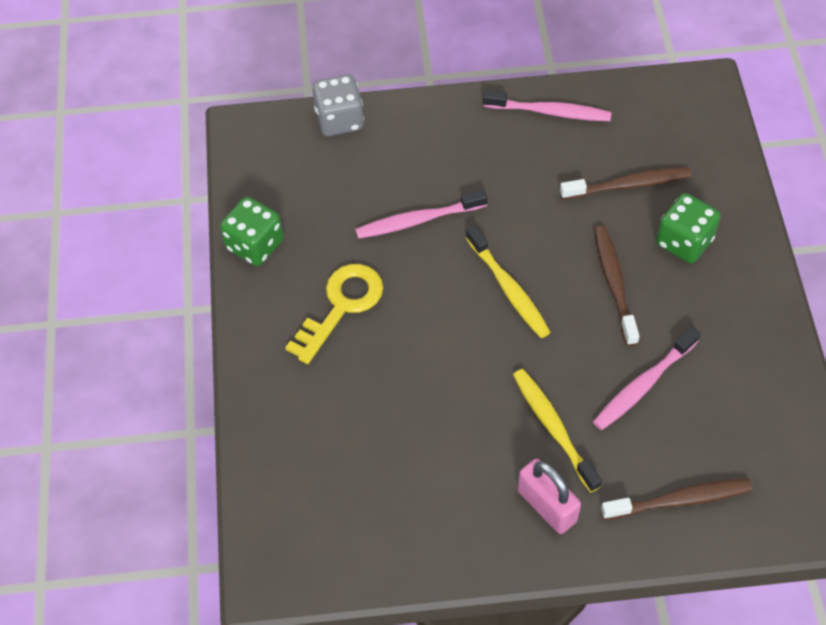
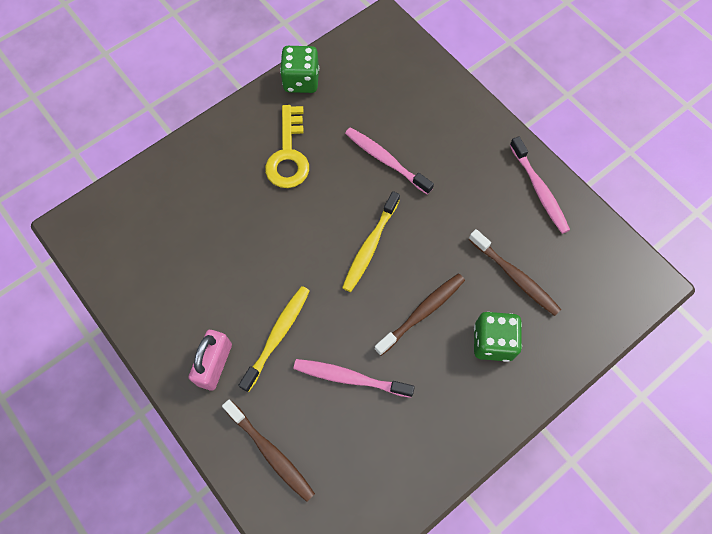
camera: 55 degrees right, 10 degrees up
(339, 120) = (431, 69): grey dice -> none
(341, 306) = (288, 155): yellow key -> yellow key turned 90 degrees clockwise

